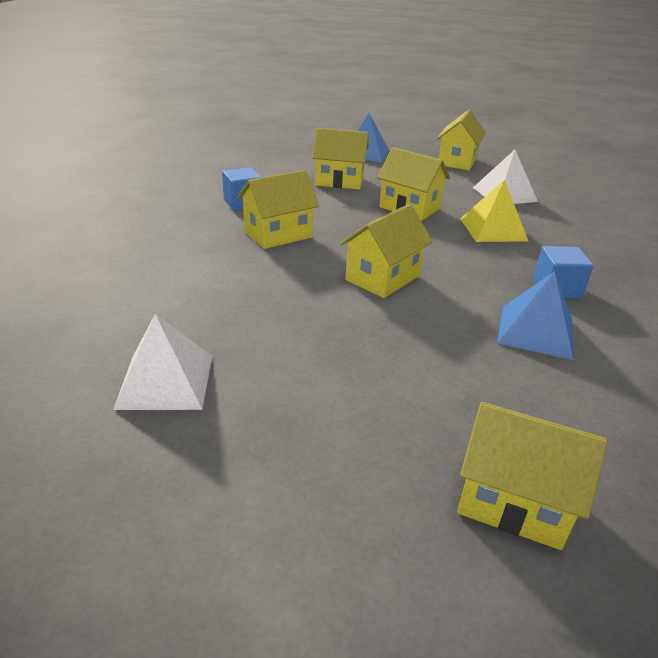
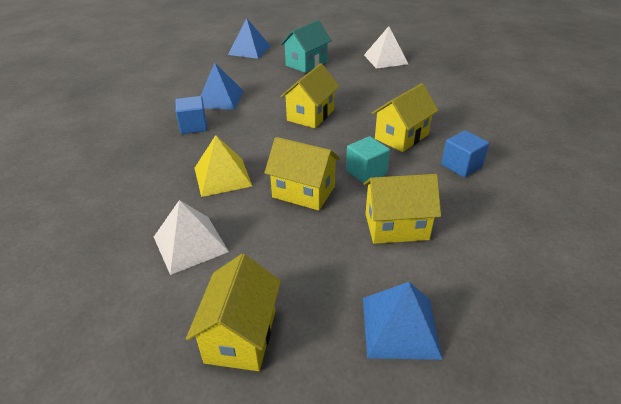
camera: 170 degrees right, 5 degrees up
(342, 212) = (366, 172): none -> turquoise cube
(357, 402) = (306, 63): none -> turquoise house
(513, 501) = (249, 50): yellow house -> blue pyramid

